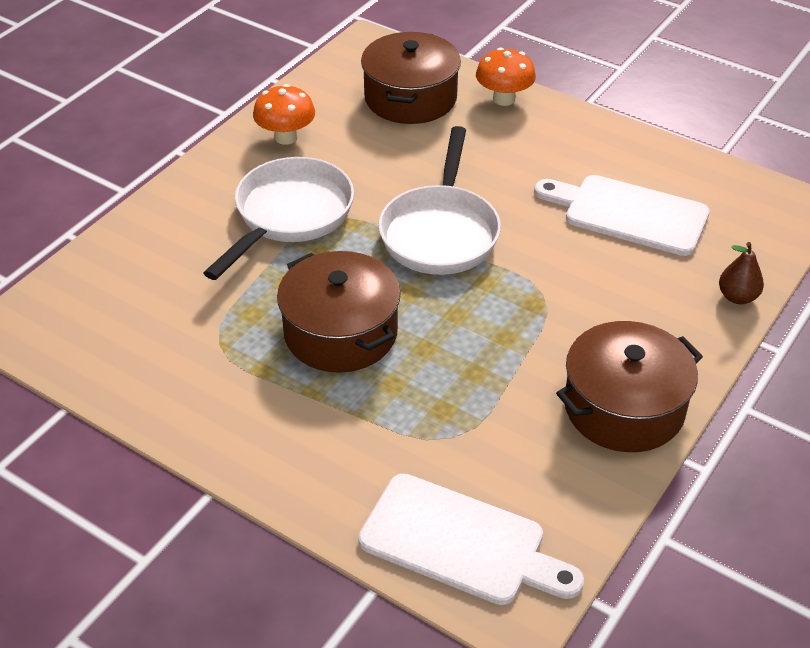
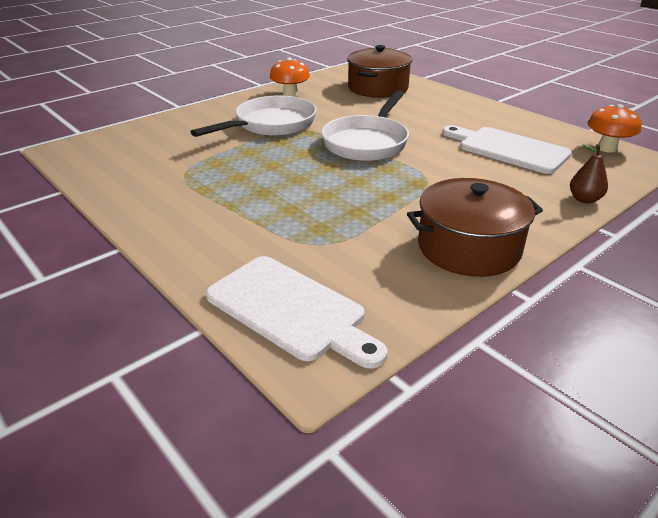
camera: 15 degrees right, 10 degrees down
(341, 332) = (270, 179): brown pot -> none
(504, 99) = (439, 94): orange mushroom -> orange mushroom (607, 148)

